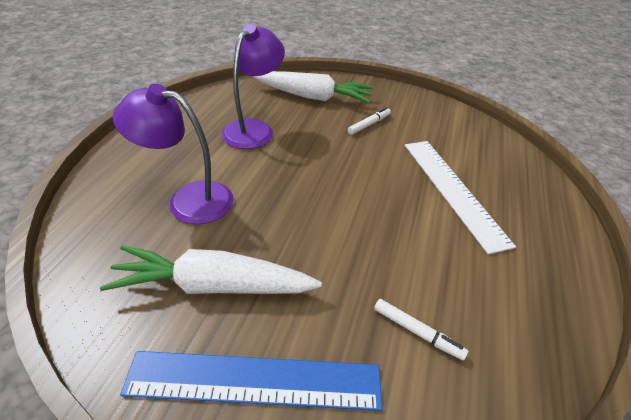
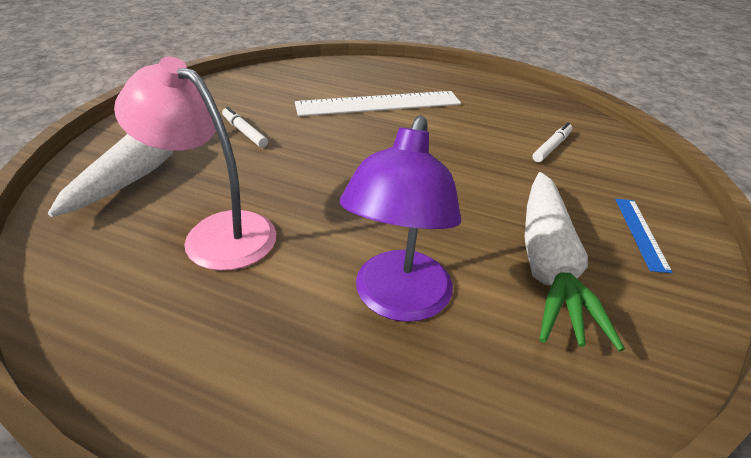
camera: 85 degrees left, 5 degrees down
(254, 129) = (216, 233): purple lamp -> pink lamp
(255, 380) = (641, 233): blue ruler -> blue ruler, size x0.48

